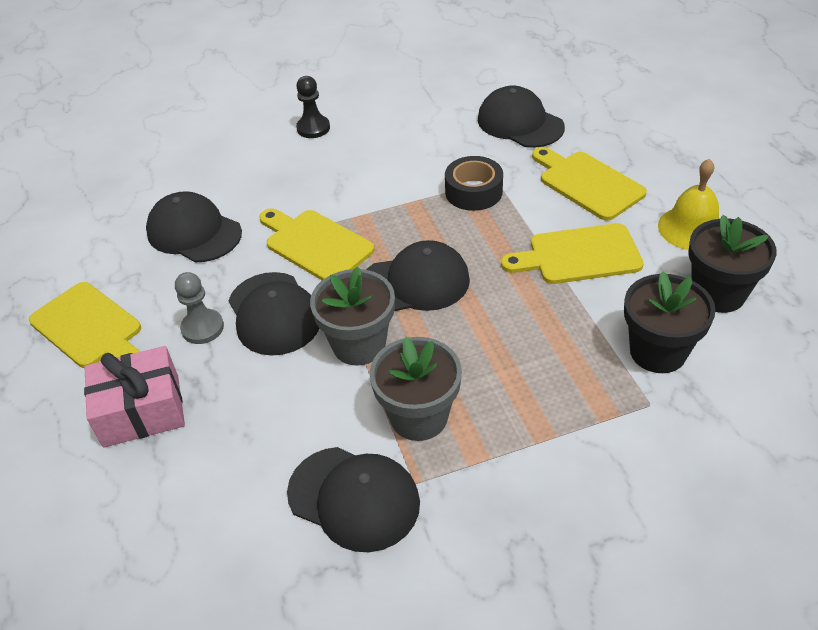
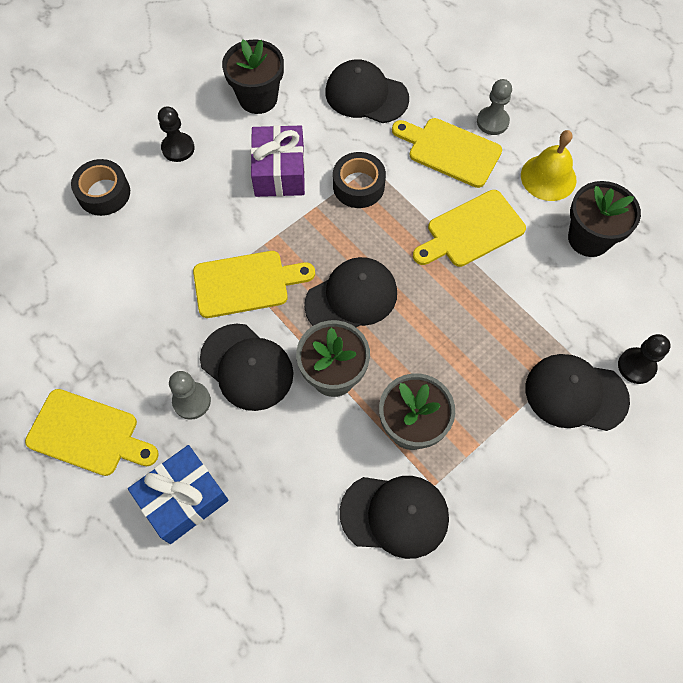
camera: 25 degrees left, 20 degrees up
(141, 410) = (183, 498): pink gift -> blue gift
(194, 232) = (127, 302): black cap -> black cap (575, 394)
(226, 147) = (104, 193): none -> black tape
(315, 244) = (246, 283): yellow cutting board -> yellow cutting board turned 150 degrees clockwise
(399, 164) = (279, 172): none -> purple gift
(647, 169) = (492, 122): none -> grey pawn
(657, 352) = (564, 308): black flower pot -> black flower pot (258, 98)
(728, 434) = (636, 366): none -> black pawn

